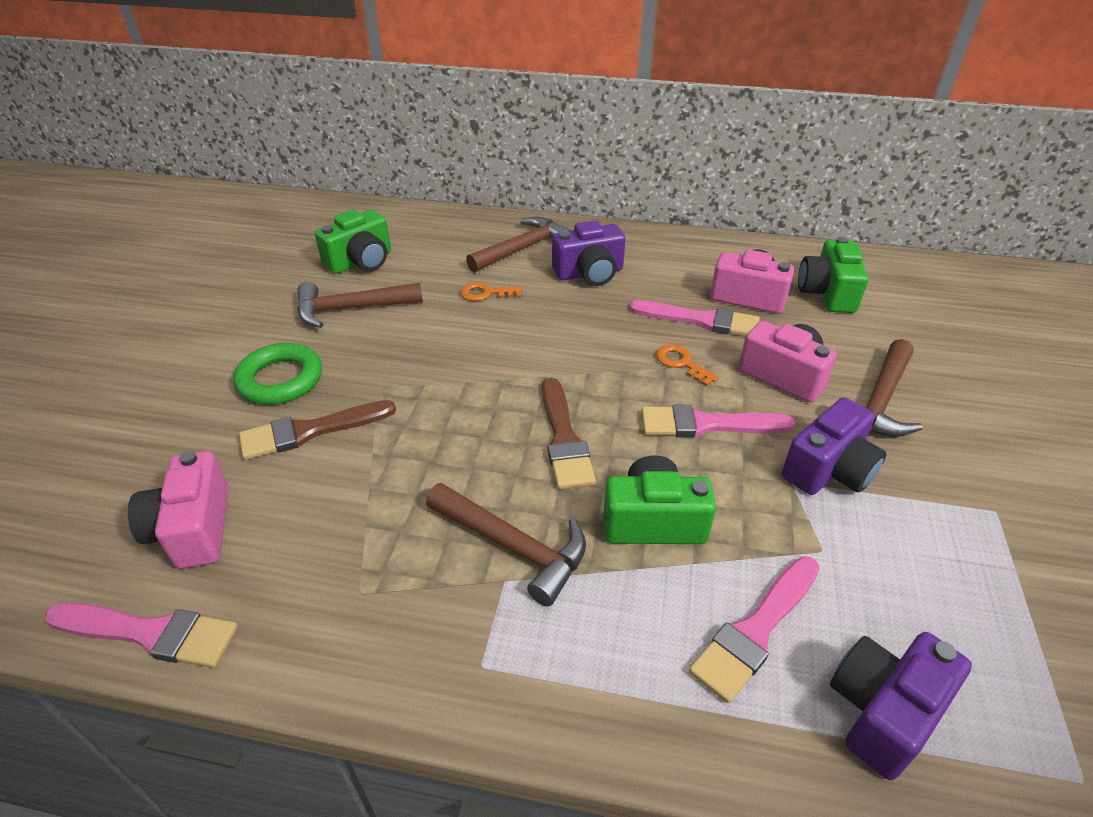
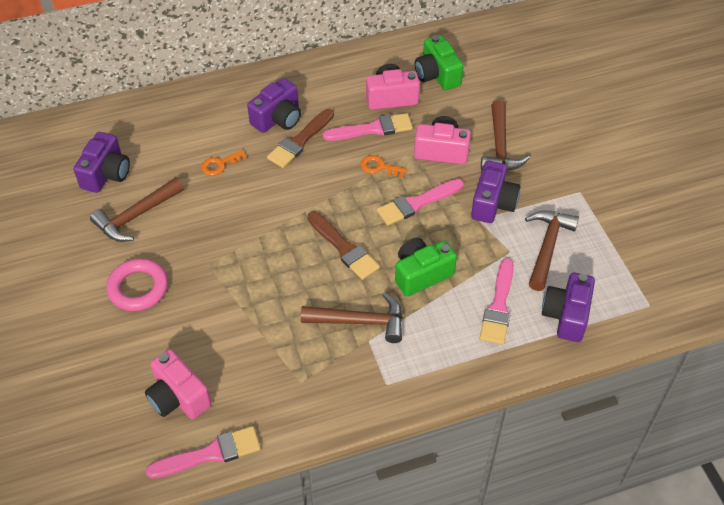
camera: 30 degrees left, 10 degrees up
(280, 380) = (138, 288): green ring -> pink ring
(310, 431) = (191, 311): brown brush -> brown brush (300, 141)
(361, 261) = (106, 174): green camera -> purple camera
(523, 248) = (216, 115): brown hammer -> brown hammer (547, 247)

